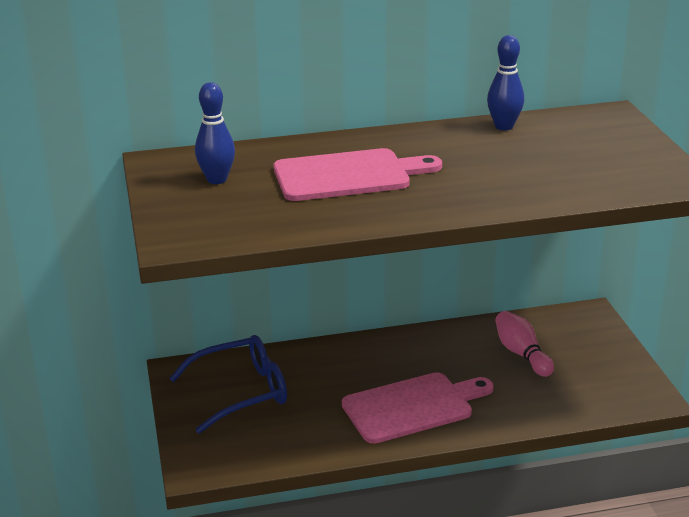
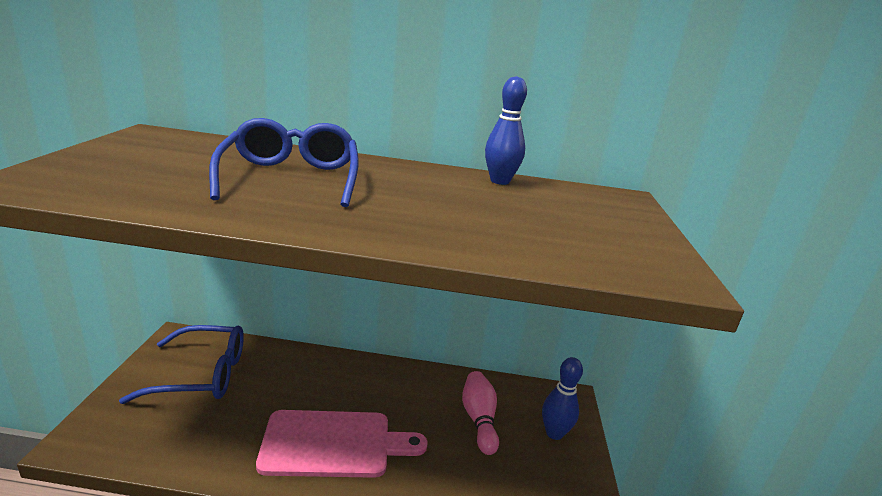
camera: 15 degrees right, 5 degrees down
(217, 179) = (168, 153): blue bowling pin -> blue bowling pin (554, 433)
(348, 175) = (291, 178): pink cutting board -> blue glasses

